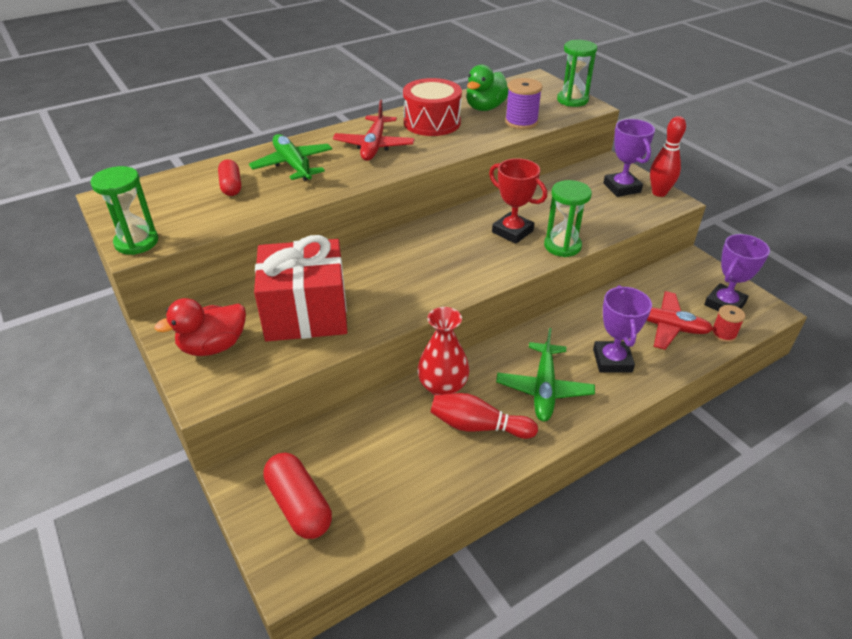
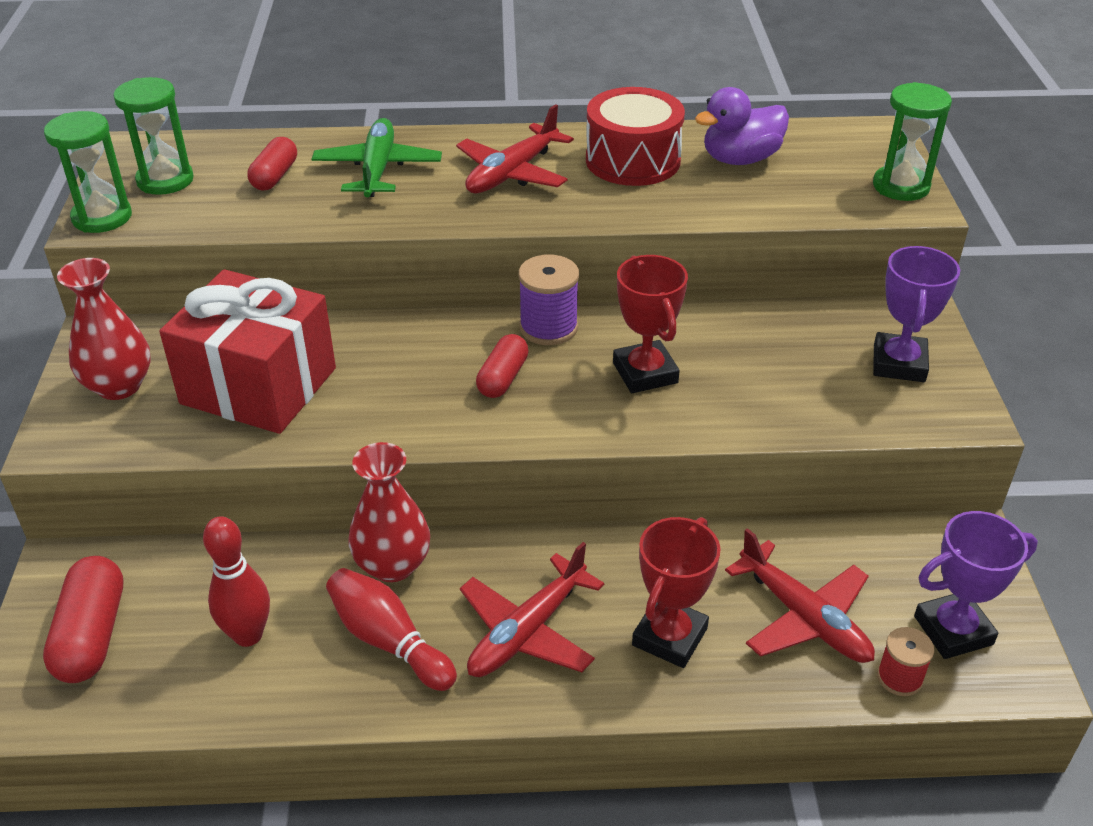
camera: 30 degrees right, 0 degrees up
(213, 346) = (119, 386): red duck -> red vase
(443, 259) = (502, 378): none -> red capsule
(485, 108) = (740, 159): green duck -> purple duck
(521, 122) = (772, 199): purple spool -> purple spool (548, 327)
(544, 388) = (528, 631): green plane -> red plane
(562, 246) = (699, 423): green hourglass -> green hourglass (165, 180)
(612, 360) = (669, 637): purple trophy -> red trophy
(659, 193) = (957, 394): red bowling pin -> red bowling pin (248, 635)

